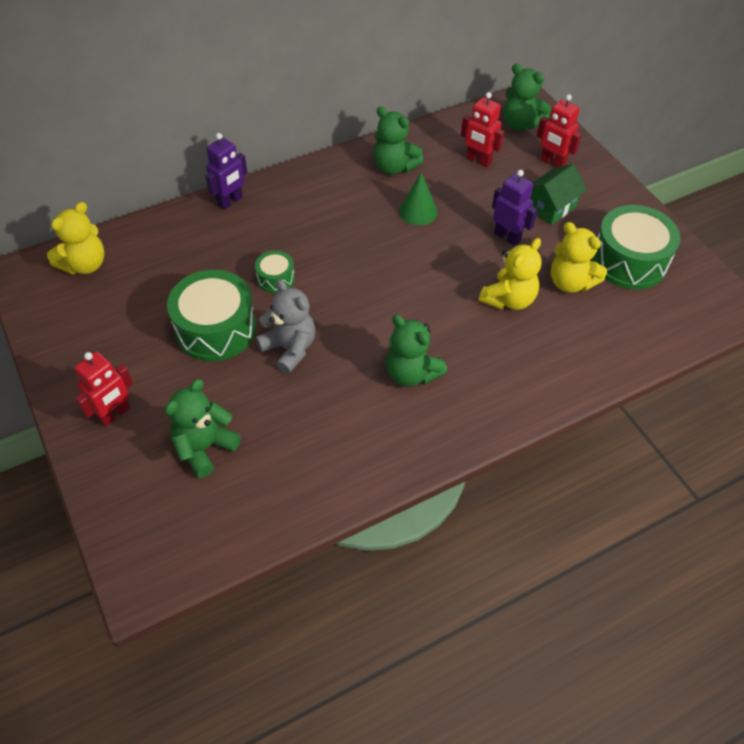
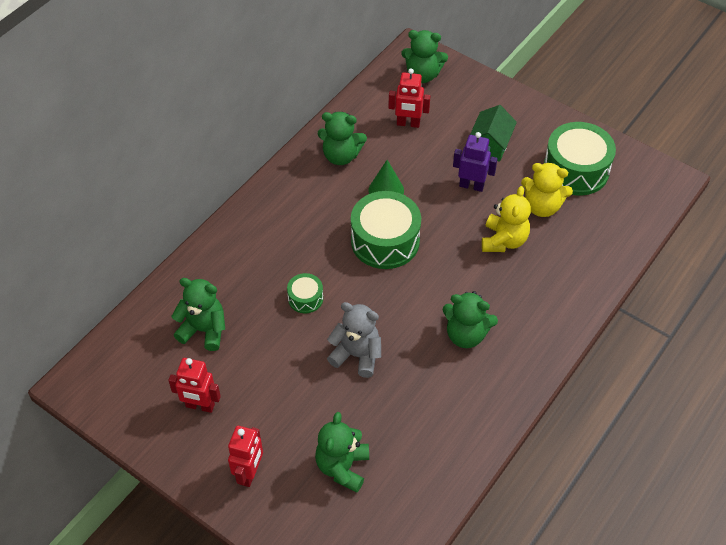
camera: 25 degrees left, 0 degrees up
(85, 264) = (128, 354): yellow teddy bear -> none
(164, 270) = (204, 330): none -> green teddy bear
(215, 329) = (284, 364): green drum -> green drum (385, 241)
(230, 201) = (219, 243): purple robot -> none
(552, 163) = (469, 103): red robot -> red robot (200, 406)

